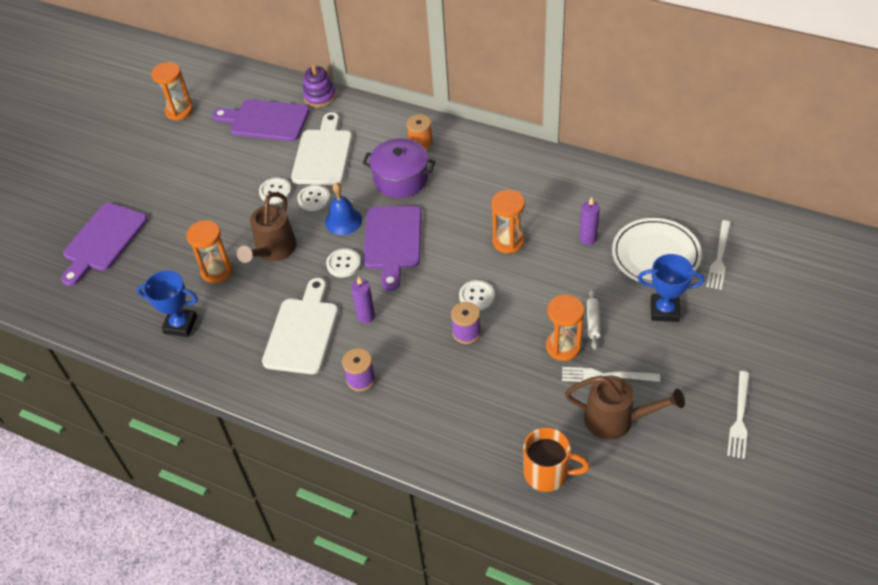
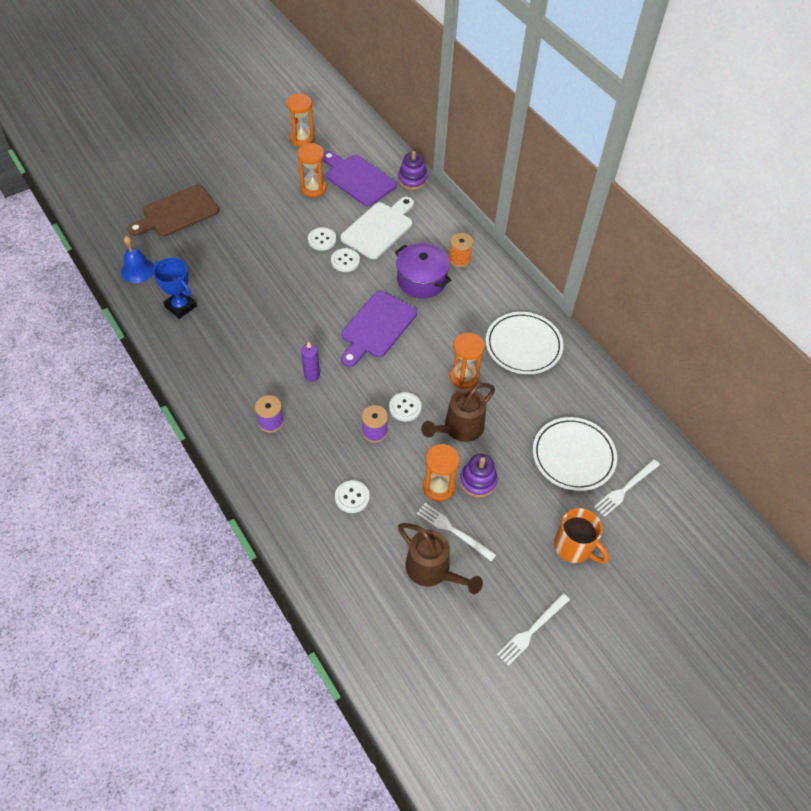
camera: 25 degrees right, 5 degrees up
(103, 241) = (177, 213): purple cutting board -> brown cutting board
(217, 271) = (235, 279): orange hourglass -> orange hourglass (313, 188)
(273, 251) = (285, 286): brown watering can -> brown watering can (459, 429)
(302, 331) = (258, 361): white cutting board -> none
(343, 221) = (353, 290): blue bell -> blue bell (137, 270)
(343, 264) = (327, 325): white button -> white button (352, 497)
(538, 187) = (523, 345): none -> white plate
(548, 473) = (348, 579): orange mug -> orange mug (574, 547)
(587, 238) = (529, 410): purple candle -> none
(593, 322) = (478, 481): white rolling pin -> purple stacking toy
(664, 310) = (543, 506): blue trophy -> none

